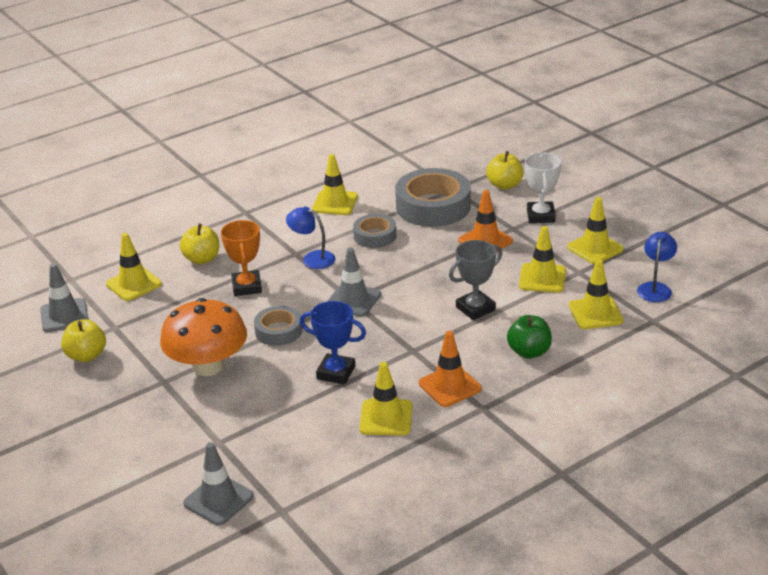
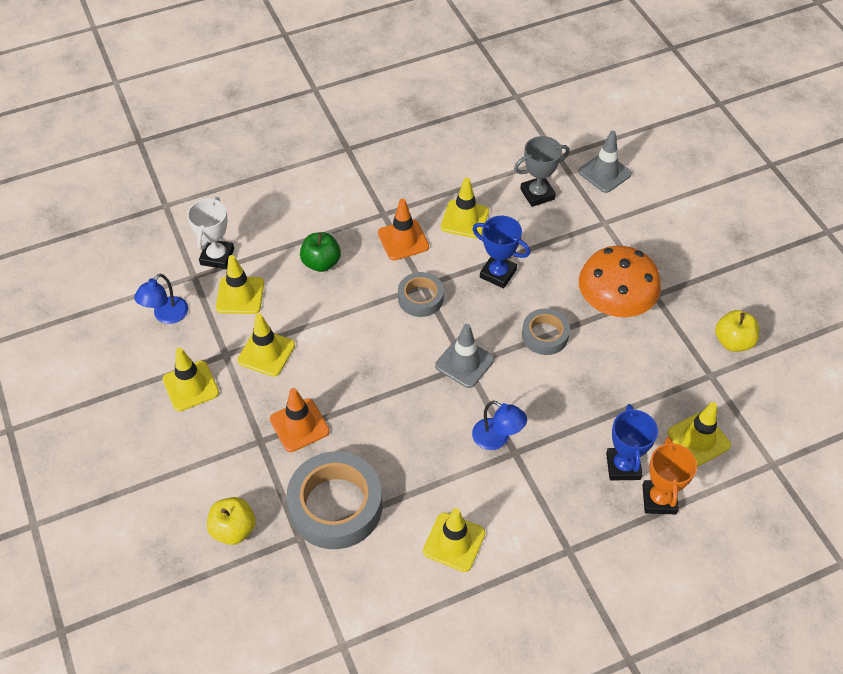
camera: 170 degrees left, 20 degrees up
(64, 315) = (767, 404): grey traffic cone -> none
(202, 259) = (623, 466): yellow apple -> blue trophy
(247, 287) = (573, 407): orange trophy -> orange trophy (659, 499)
(375, 236) = (419, 463): grey tape -> grey tape (420, 298)
(475, 308) = (348, 325): grey trophy -> grey trophy (537, 194)
(541, 216) = (219, 456): white trophy -> white trophy (217, 257)

